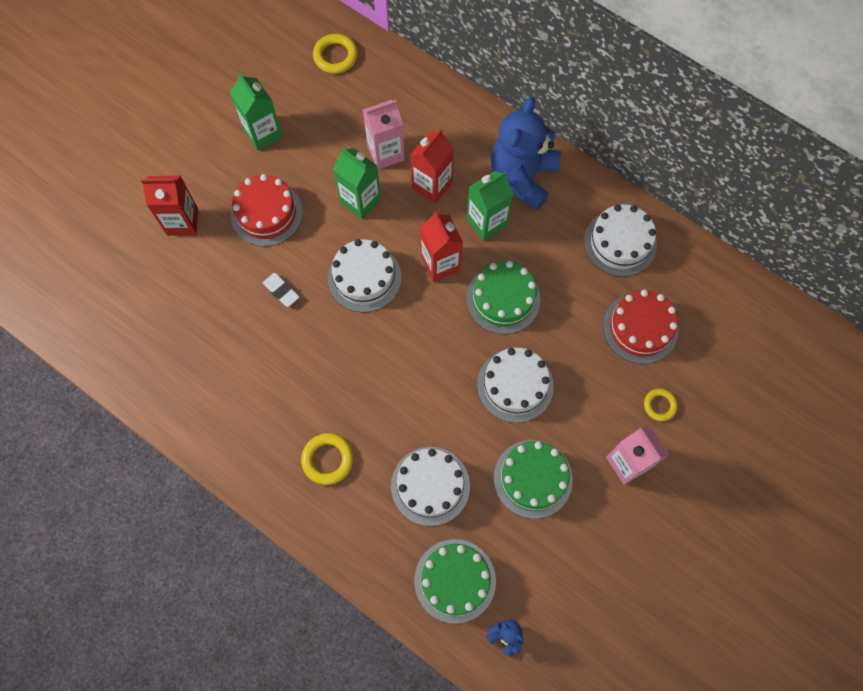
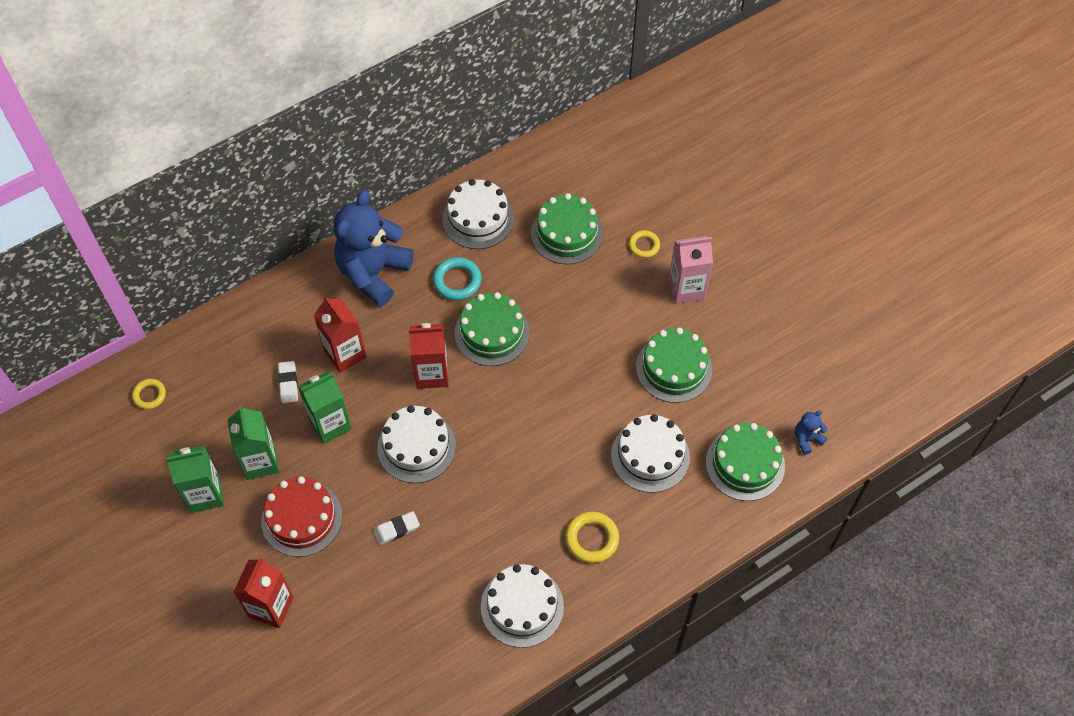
camera: 70 degrees left, 10 degrees down
(335, 56) = (149, 395): yellow ring -> yellow ring, size x0.66
(386, 153) = (288, 383): pink carton -> white eraser
(486, 222) = (407, 319): green carton -> green carton (260, 462)
(515, 385) = (581, 352): white cake -> white cake (522, 606)
(522, 176) = (373, 273): blue teddy bear -> blue teddy bear turned 75 degrees clockwise
(544, 249) = (457, 281): none -> turquoise ring
(640, 328) = (567, 233): red cake -> green cake

